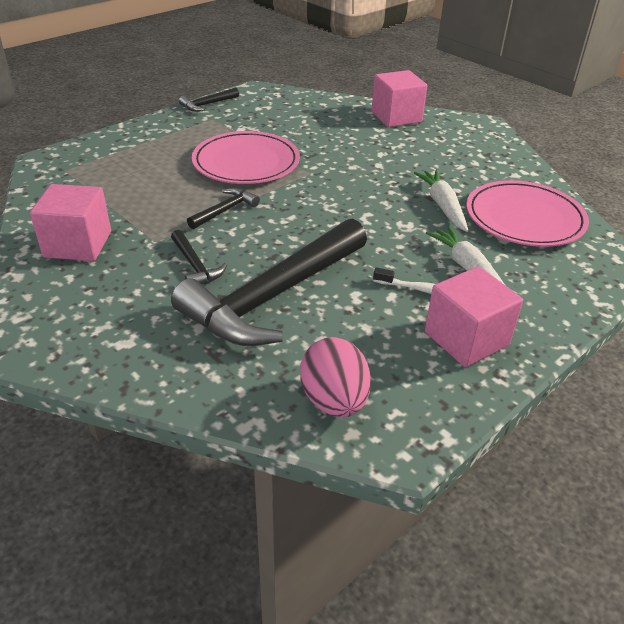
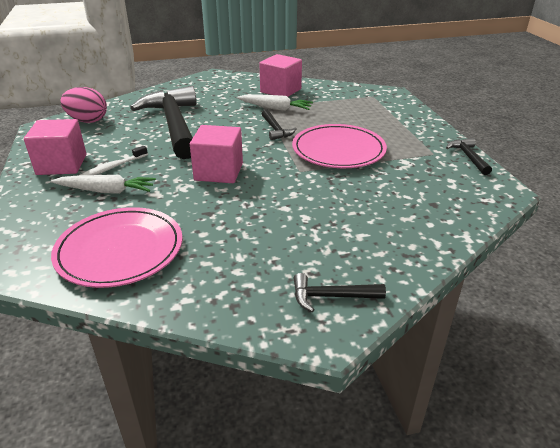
camera: 120 degrees right, 5 degrees down
(195, 266) = (227, 112): black hammer -> black hammer (331, 296)
(396, 117) = (387, 260): pink cube -> pink cube (219, 172)
(442, 206) = (188, 214): white carrot -> white carrot (275, 108)

